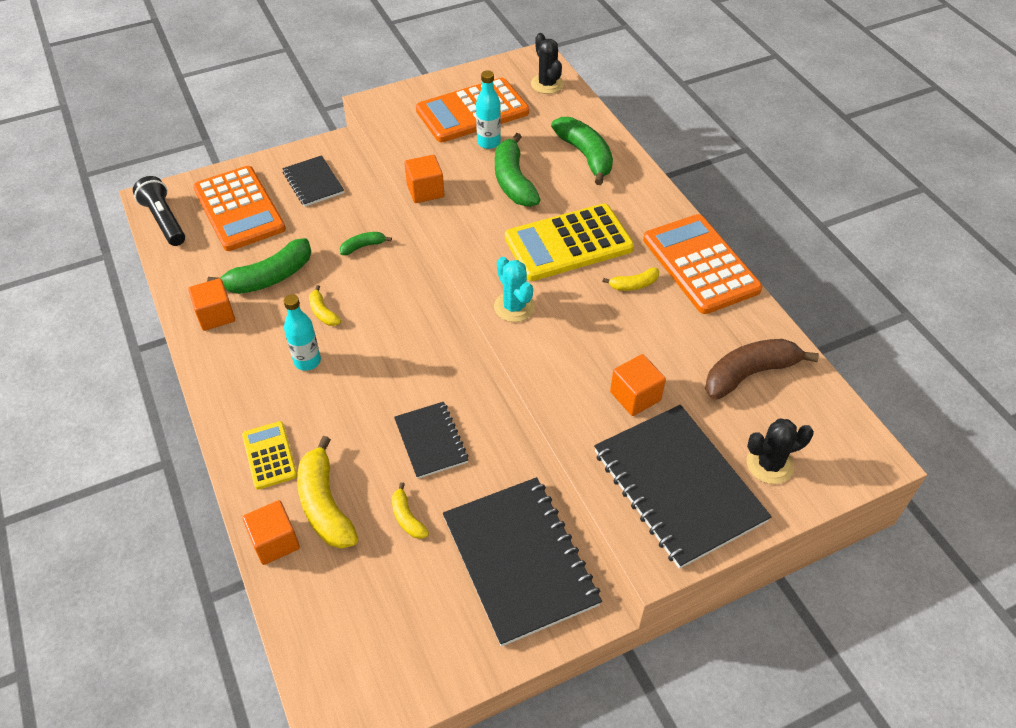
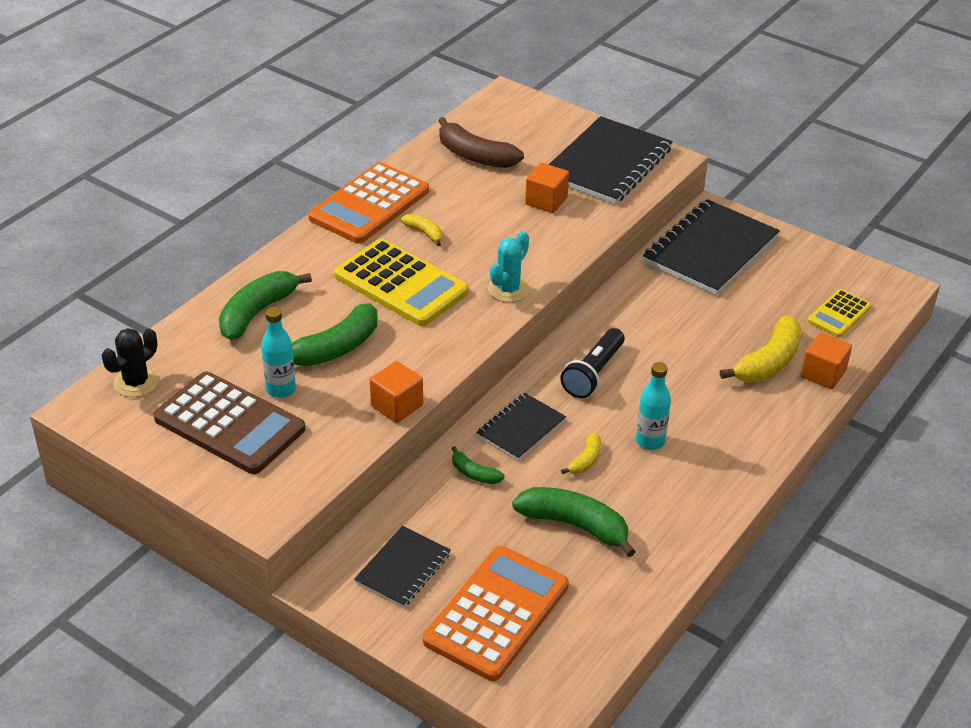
camera: 120 degrees left, 10 degrees down
(164, 220) = (568, 676): black flashlight -> black flashlight (593, 373)
(216, 315) = (658, 539): orange cube -> none
(269, 455) = (761, 415): yellow calculator -> yellow calculator (839, 314)
(407, 517) = (734, 315): yellow banana -> none
(431, 441) = (658, 330): black notebook -> black notebook (521, 428)
(472, 111) = (229, 424): orange calculator -> brown calculator
(769, 464) = (552, 132): black cactus -> none

